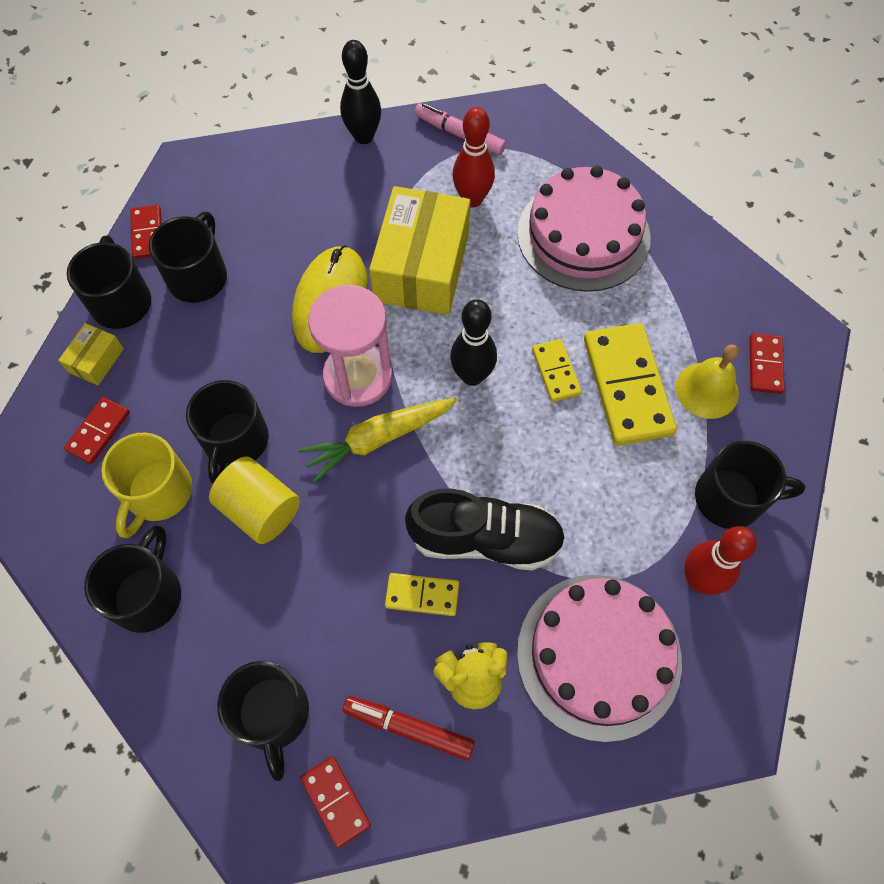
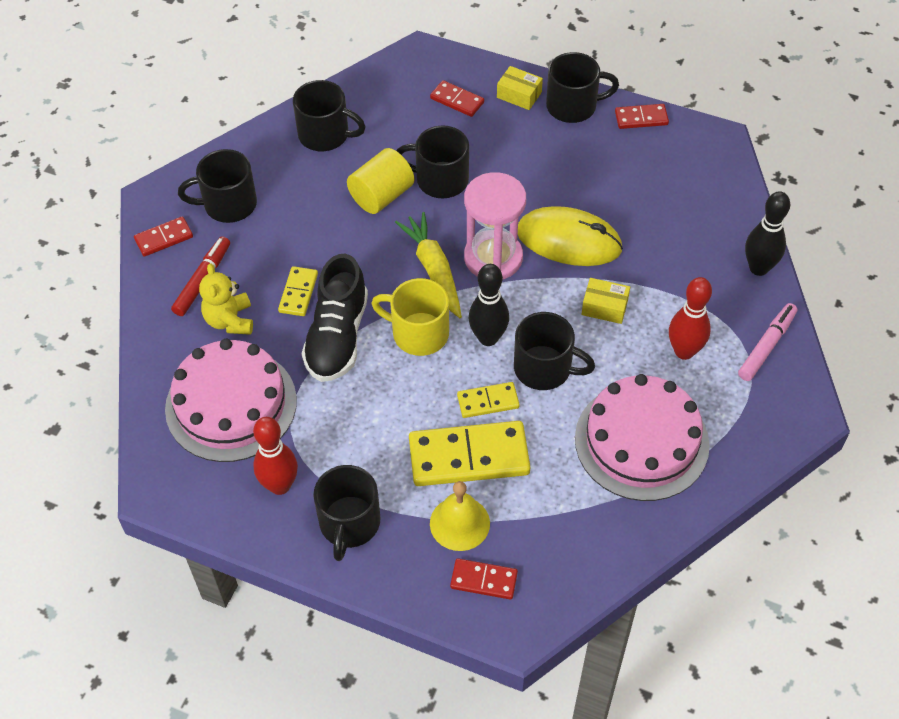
camera: 95 degrees right, 10 degrees down
(158, 493) = (402, 136): yellow mug -> yellow mug (418, 333)
(198, 276) = (597, 152): black mug -> black mug (544, 368)
(422, 267) = (604, 307): yellow box -> yellow box, size x0.44

